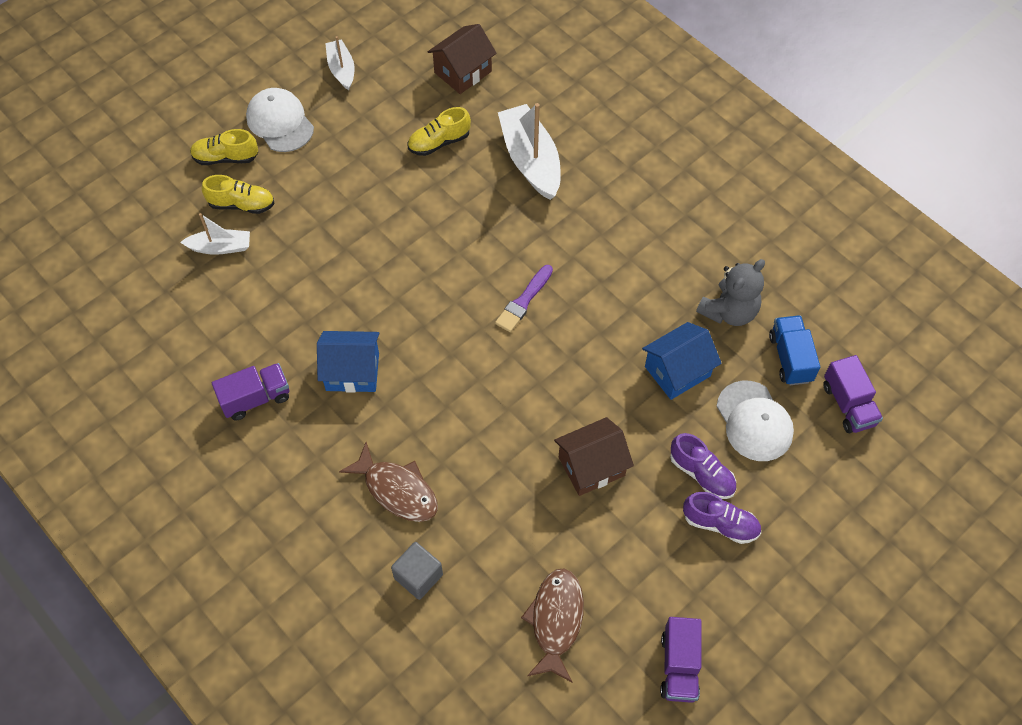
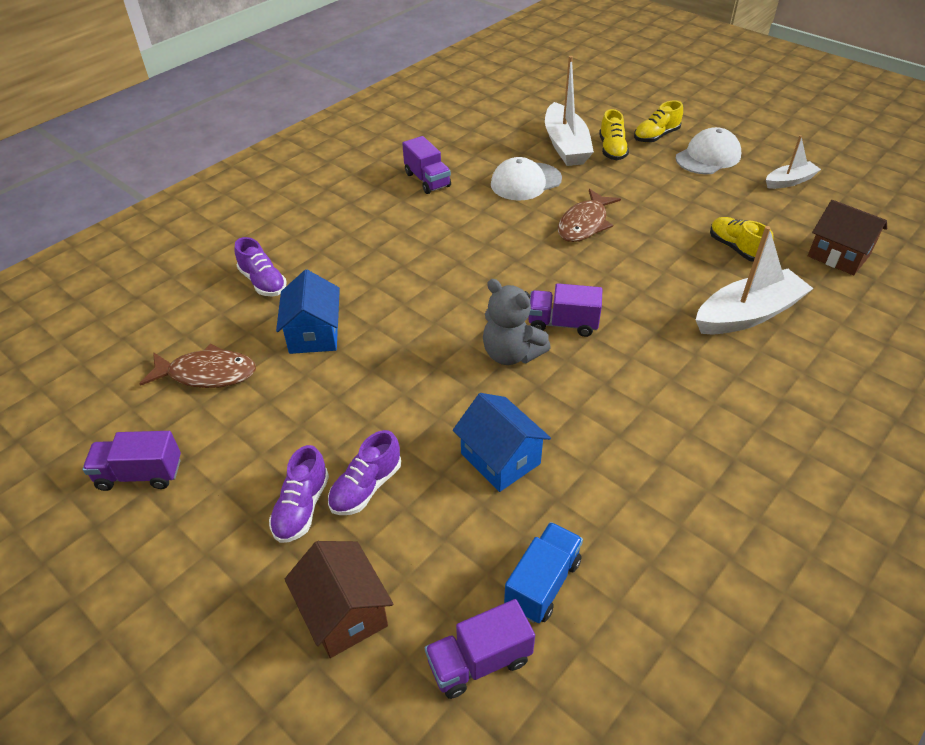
camera: 85 degrees right, 15 degrees down
(220, 247) = (565, 146): white boat -> white boat, size x1.77
(226, 158) = (656, 136): yellow shoe -> yellow shoe turned 120 degrees counterclockwise
(352, 371) = (460, 224): blue house -> blue house (314, 334)
(397, 490) = (345, 262): brown fish -> brown fish (584, 224)
(418, 576) = (263, 282): grey cube -> purple shoe
(523, 301) = (562, 324): purple brush -> purple truck
(591, 466) = (373, 389): brown house -> brown house (344, 613)
(729, 311) = (599, 509): grey teddy bear -> grey teddy bear (511, 354)
(754, 421) = (441, 541): white cap -> white cap (525, 182)
(790, 358) = (542, 583): blue truck -> blue truck turned 45 degrees counterclockwise

